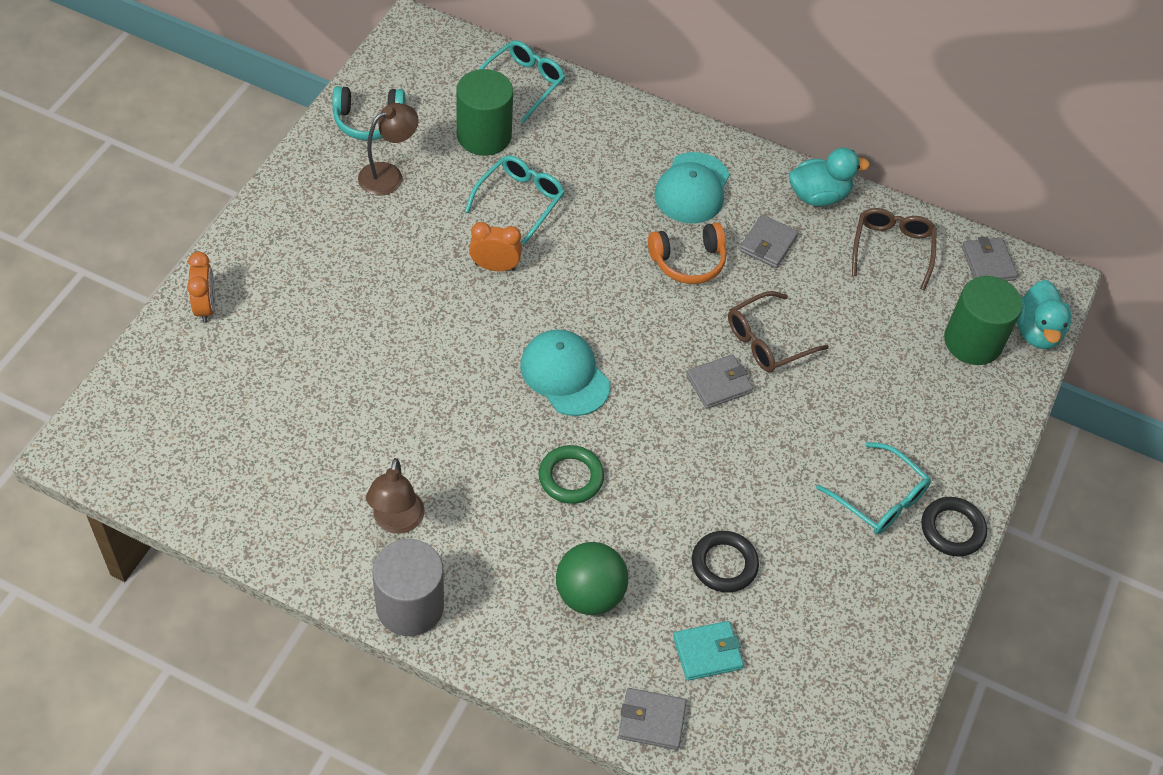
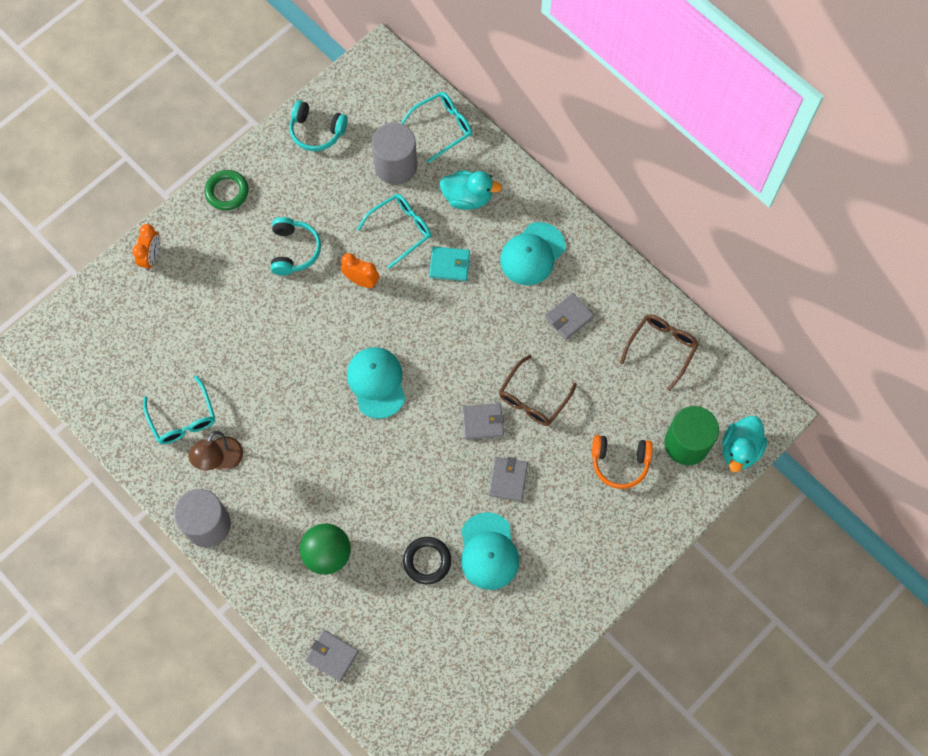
camera: 25 degrees right, 15 degrees up
(389, 175) = (314, 182): brown lamp -> none
(393, 254) = (294, 250): none -> turquoise headphones
(484, 136) = (396, 166): green cylinder -> grey cylinder
(571, 477) = (349, 463): green ring -> green ring (227, 192)
(688, 261) = (503, 315): orange headphones -> orange headphones (620, 462)
(707, 652) = (388, 621): turquoise wallet -> turquoise wallet (449, 265)
(768, 340) = (533, 398): brown glasses -> brown glasses turned 45 degrees counterclockwise
(797, 530) = (488, 551): none -> turquoise cap
(818, 196) = (626, 287): turquoise duck -> turquoise duck (467, 198)
(879, 498) = (558, 546): turquoise glasses -> turquoise glasses (183, 418)
(952, 529) = (599, 586): black ring -> none
(988, 263) = (730, 381): grey wallet -> grey wallet (508, 479)

